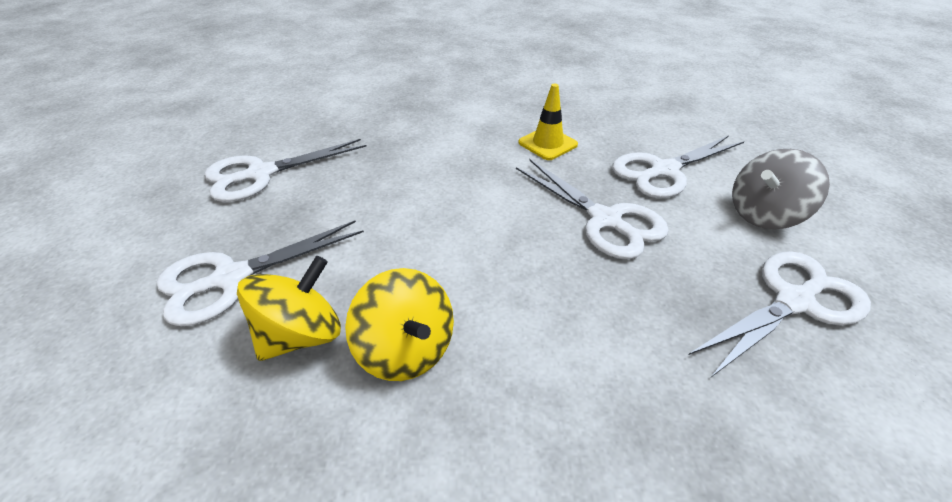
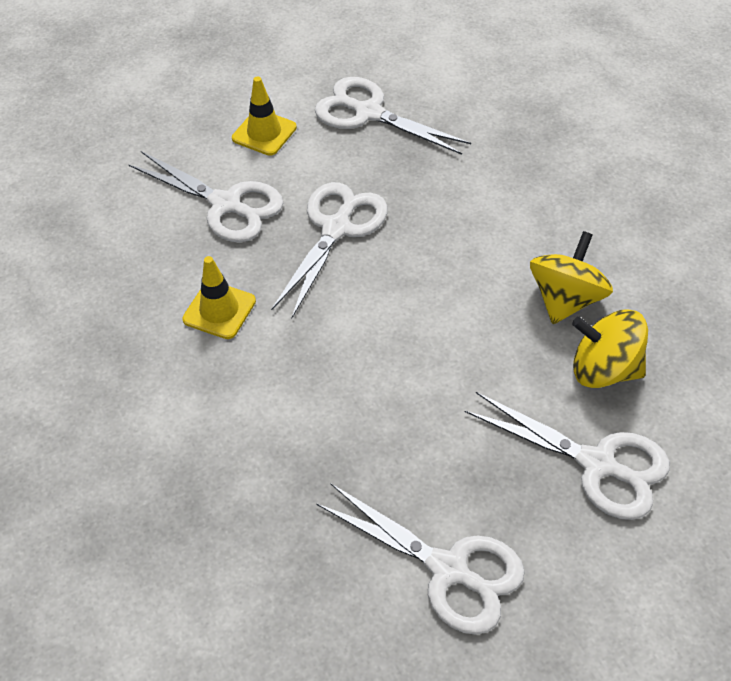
camera: 115 degrees left, 10 degrees up
(764, 214) = (264, 133): grey spinning top -> yellow traffic cone

